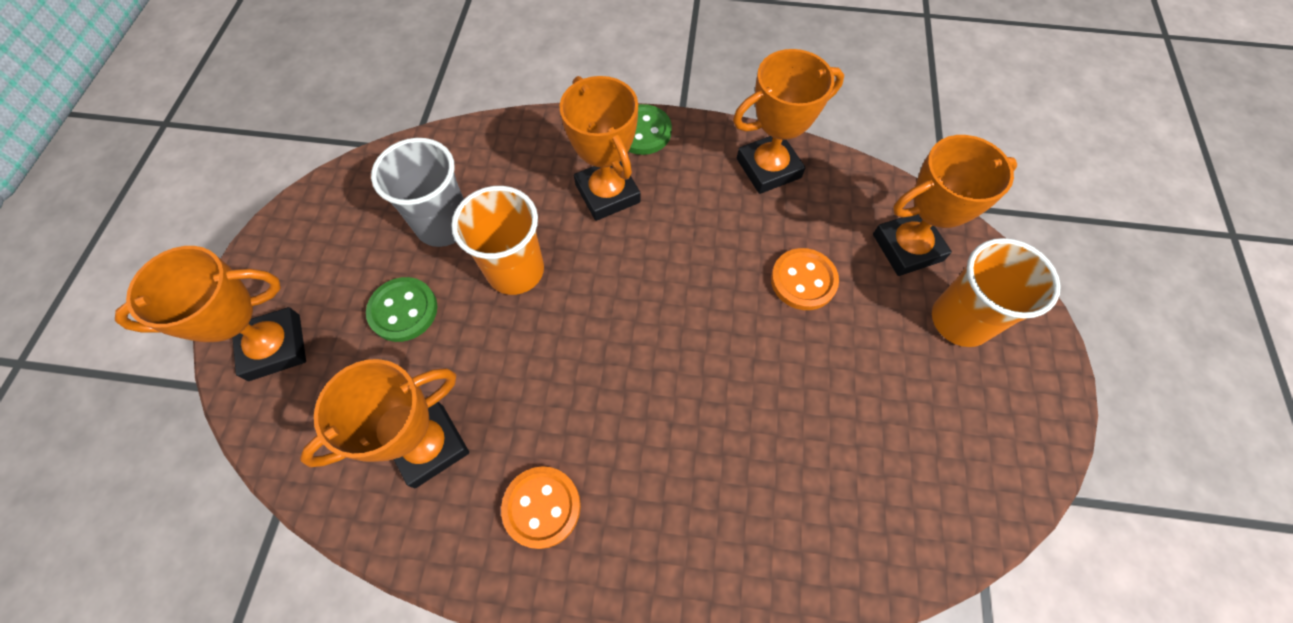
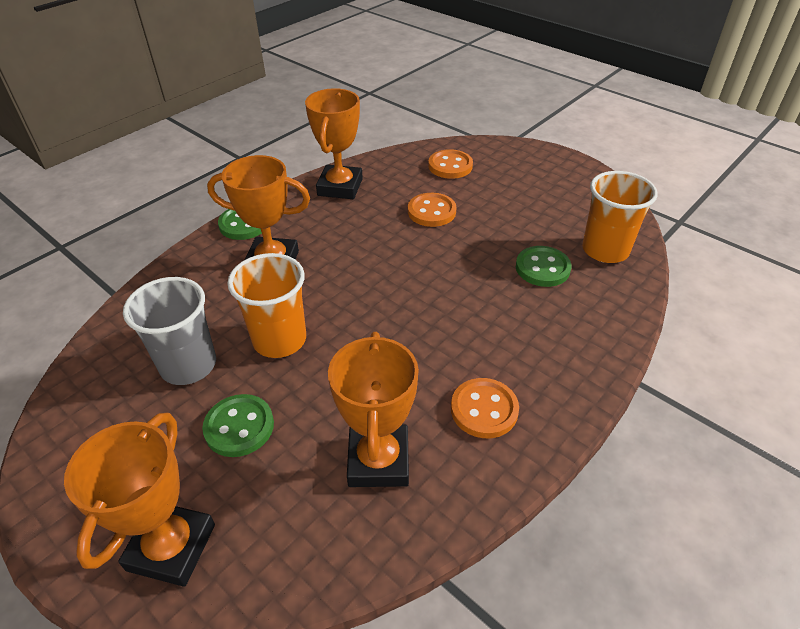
camera: 55 degrees left, 20 degrees down
(799, 456) = (542, 268): none -> green button
(907, 247) = (450, 166): orange trophy -> orange button
(960, 320) = (511, 172): orange cup -> orange cup (605, 250)

